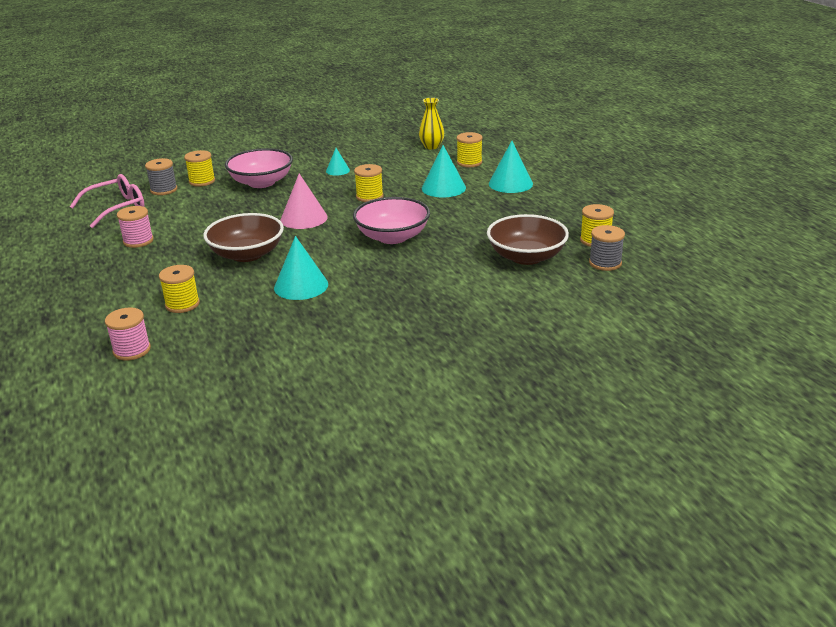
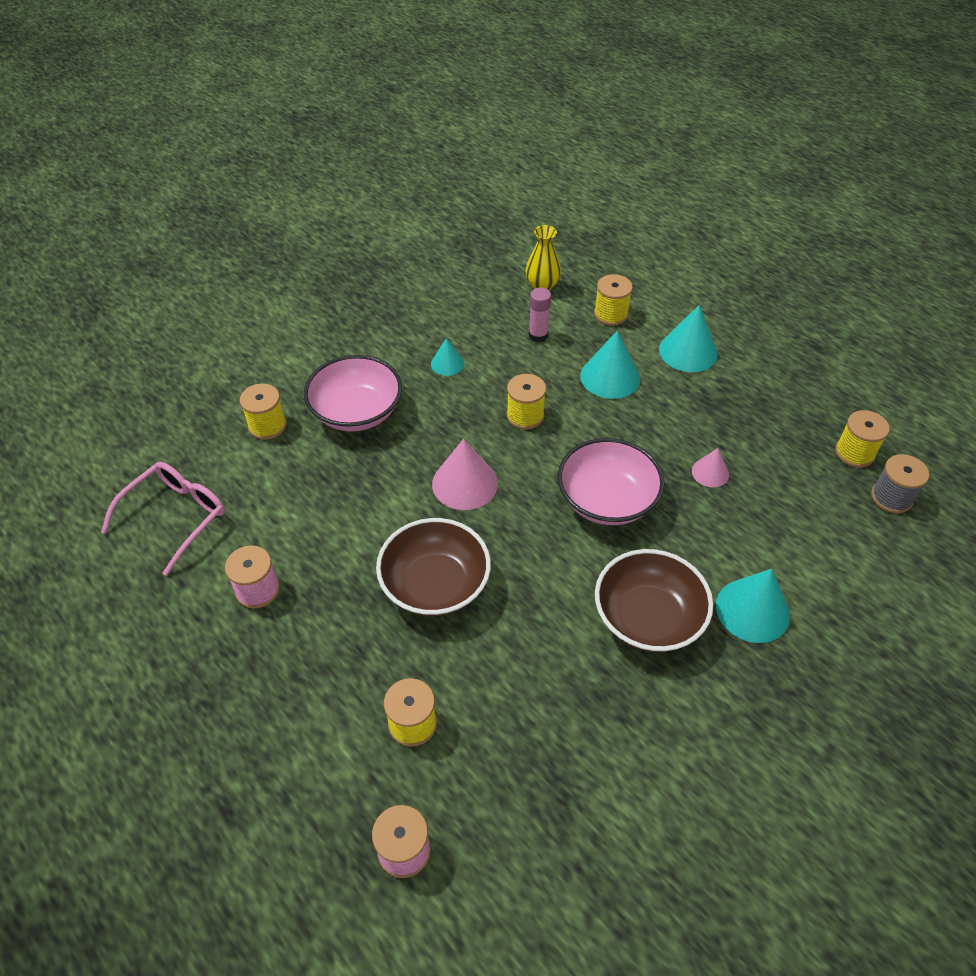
camera: 20 degrees left, 20 degrees up
(164, 190) = (222, 457): grey spool -> none
(301, 286) = (550, 638): turquoise cone -> turquoise cone (752, 610)
(409, 166) = (538, 335): none -> pink glue stick
(477, 235) = (710, 472): none -> pink cone
(526, 257) = (795, 506): brown bowl -> brown bowl (648, 618)

